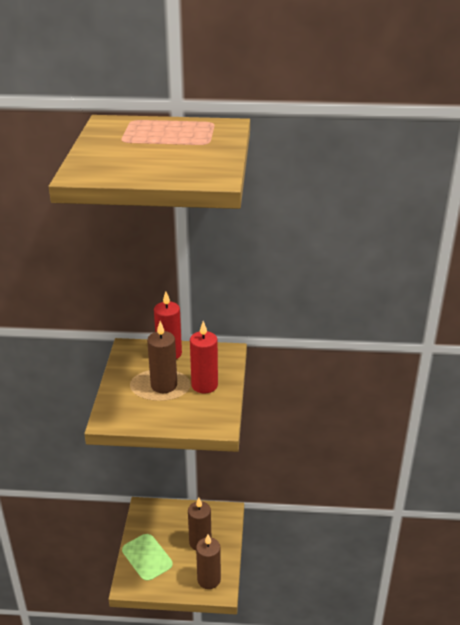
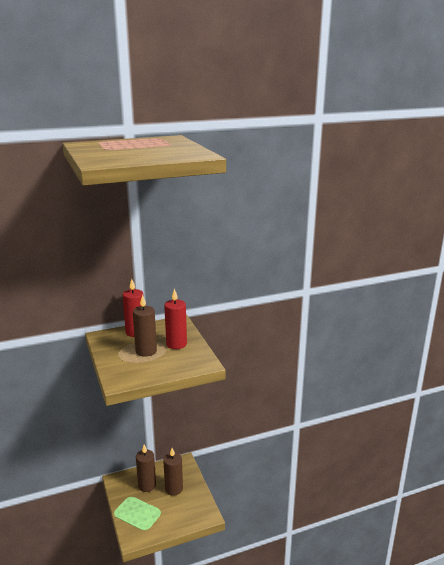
camera: 25 degrees left, 10 degrees down
(209, 579) = (194, 511): brown candle -> brown candle (147, 485)

